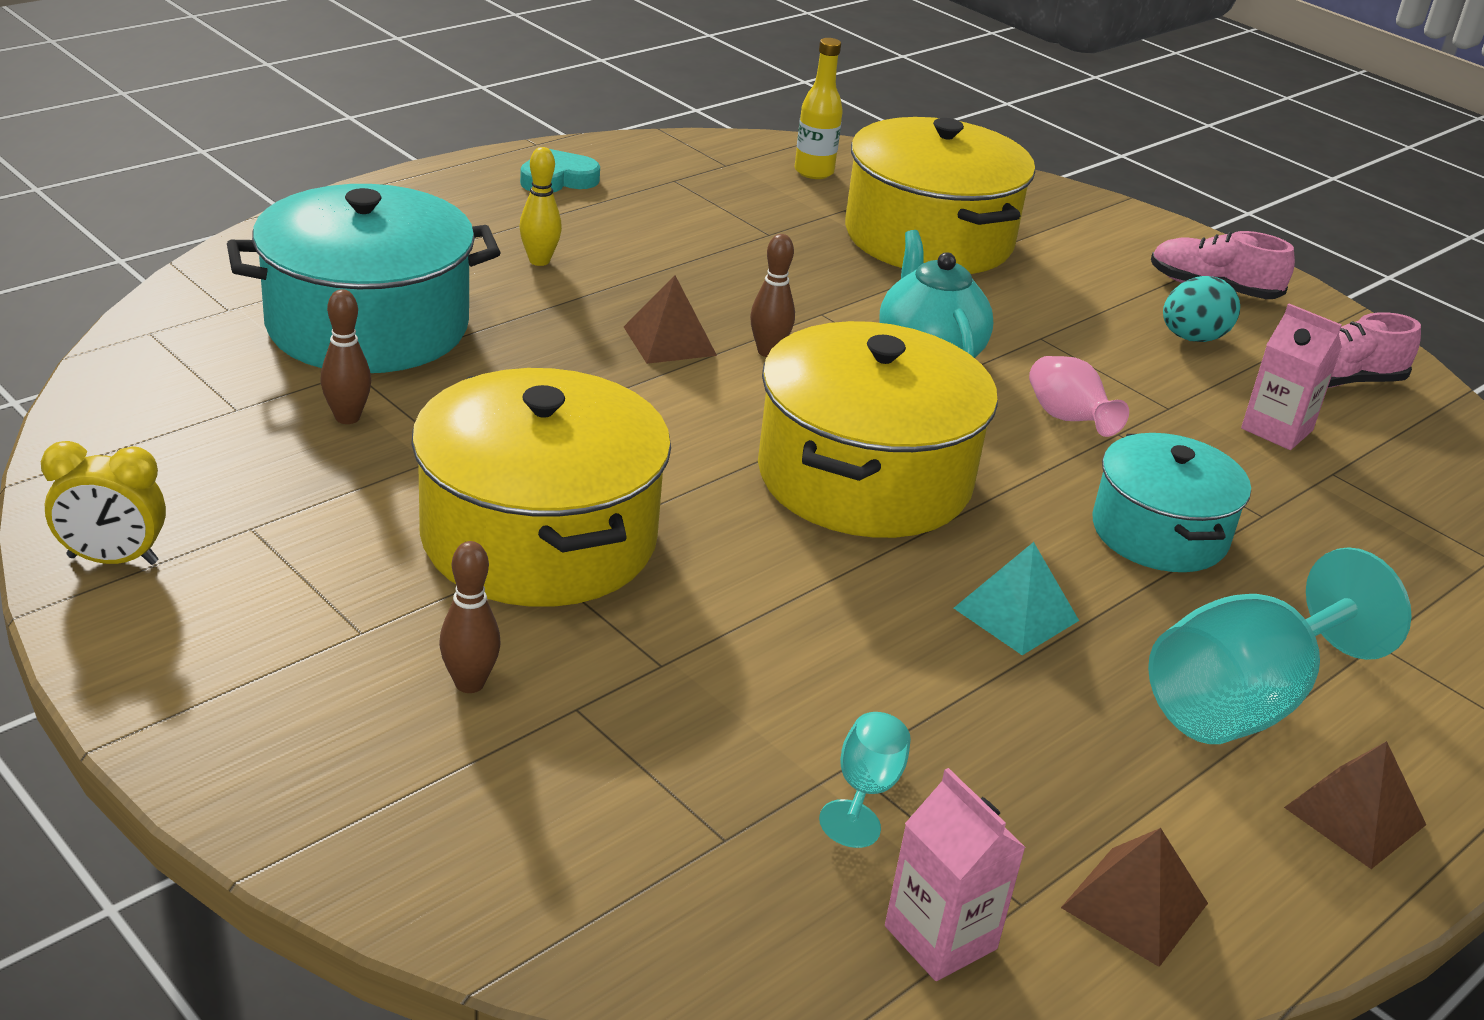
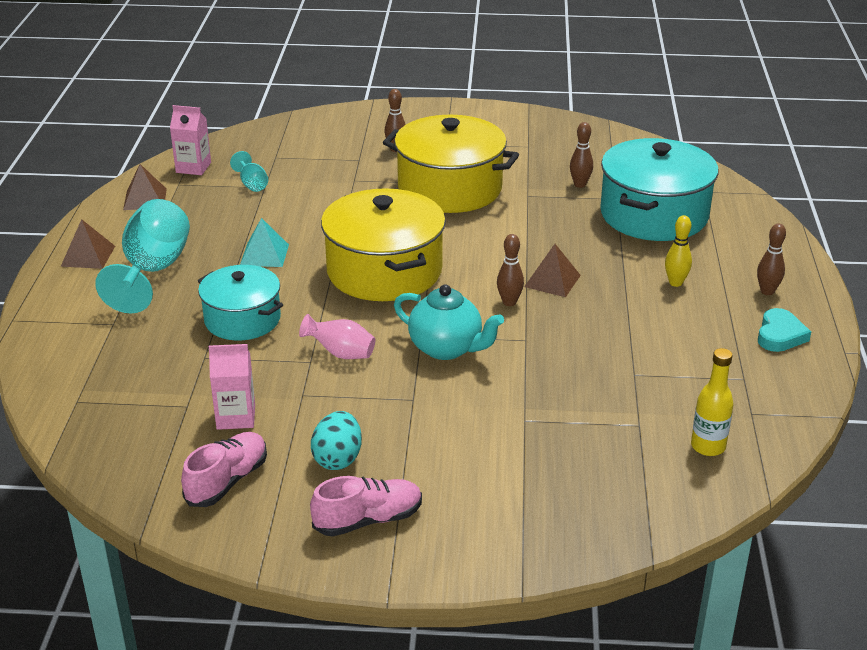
camera: 140 degrees right, 0 degrees up
(113, 560) = (539, 122): yellow clock -> none
(470, 204) = (767, 291): none -> brown bowling pin
(928, 238) = (566, 436): yellow pot -> none

